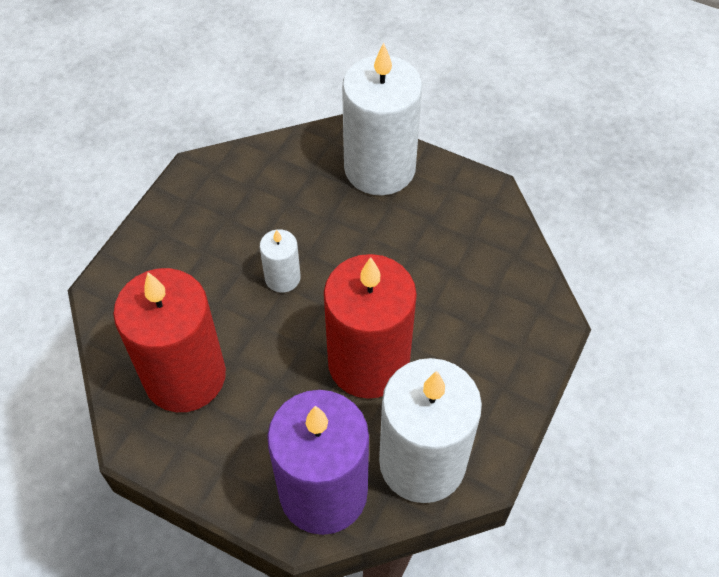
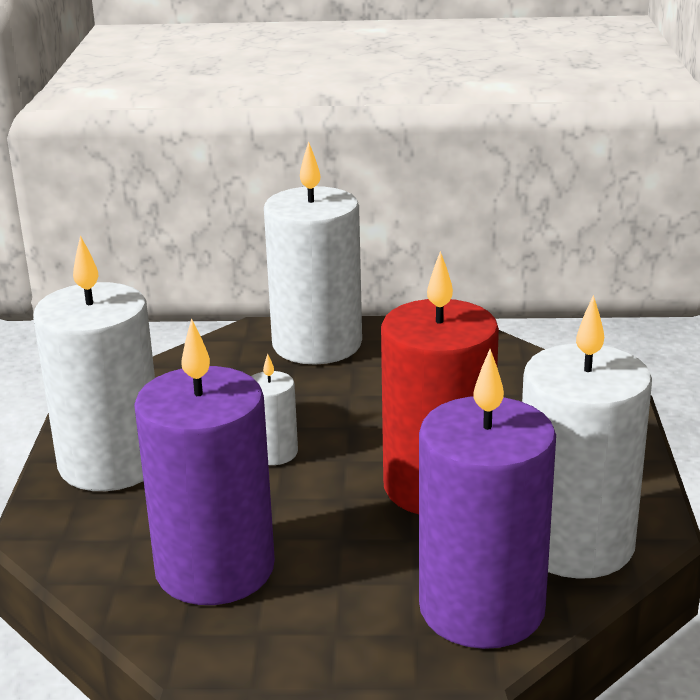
camera: 25 degrees left, 30 degrees down
(175, 242) = (111, 463): none -> white candle
(185, 376) = (215, 569): red candle -> purple candle

